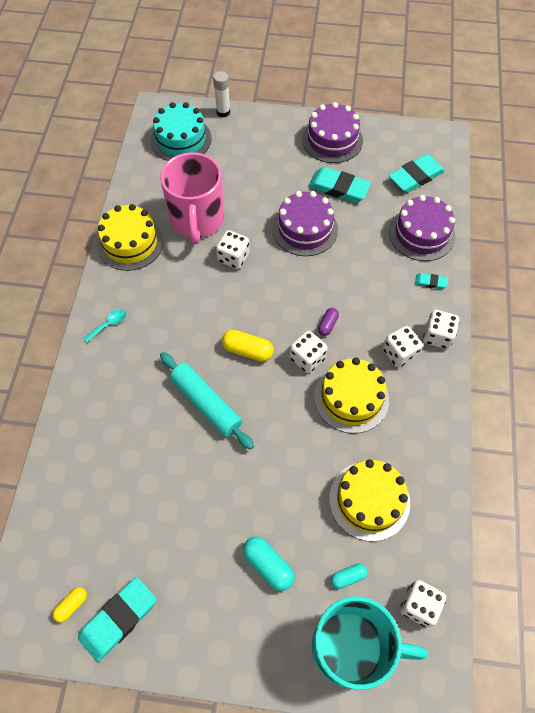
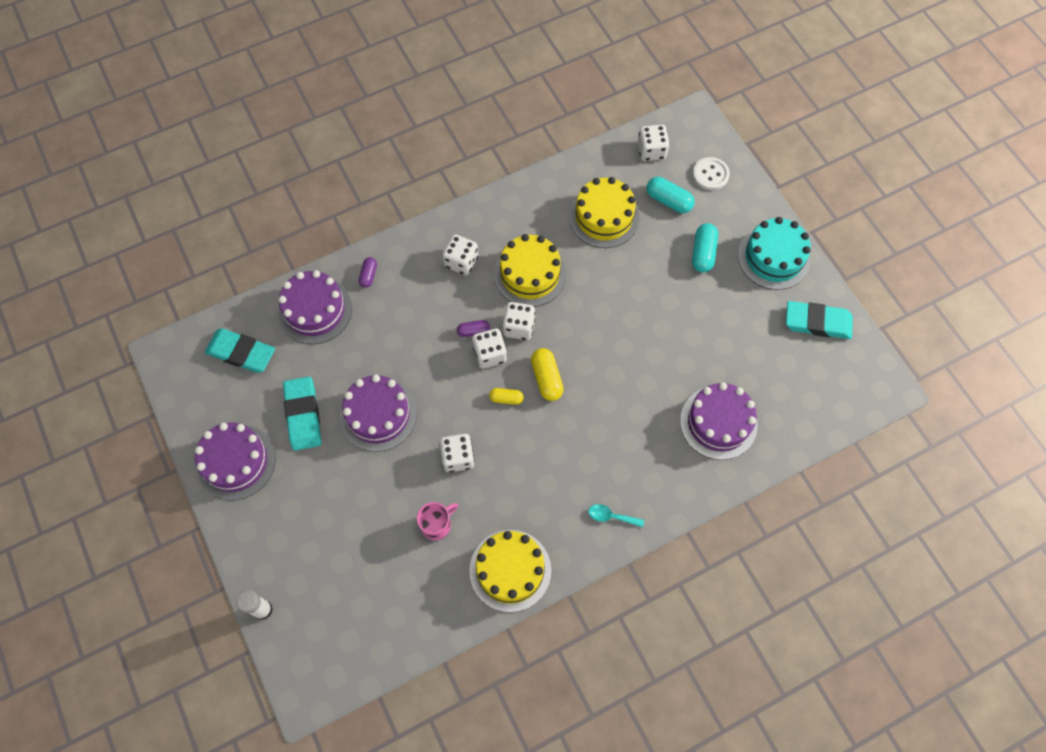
camera: 125 degrees left, 5 degrees up
(72, 605) = (837, 359): yellow capsule -> yellow capsule (506, 398)
(108, 452) = (718, 422): none -> purple cake
(181, 139) = (335, 627): turquoise cake -> turquoise cake (773, 257)
(197, 220) = (437, 525): pink mug -> pink mug, size x0.45
(206, 403) = (619, 378): turquoise rolling pin -> none
(348, 577) = (668, 201): turquoise capsule -> turquoise capsule, size x1.63
(351, 648) = (710, 174): turquoise mug -> white button
(430, 282) = (368, 275): turquoise eraser -> purple capsule
(437, 336) = (423, 243): white dice -> white dice (489, 354)

